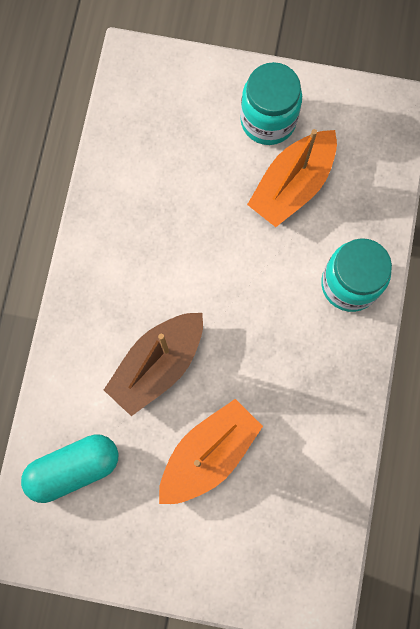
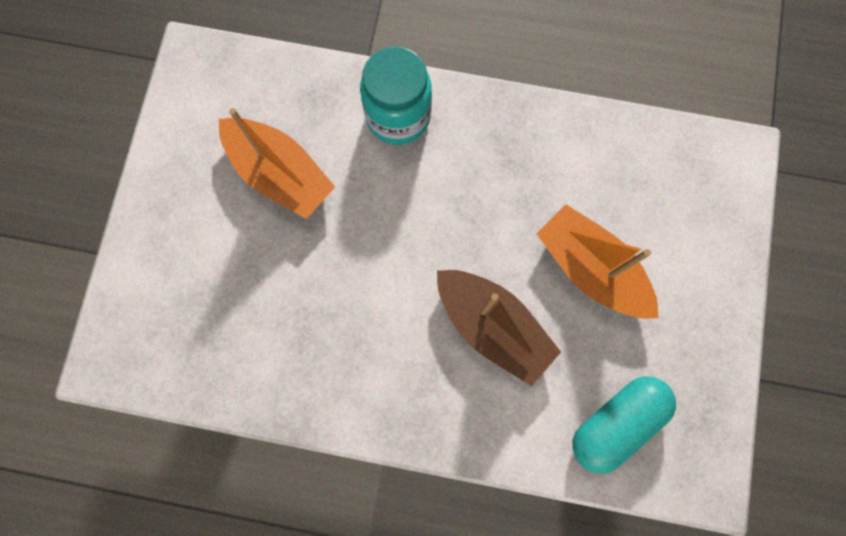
camera: 90 degrees left, 0 degrees up
(73, 468) = (616, 423): turquoise capsule -> turquoise capsule turned 75 degrees clockwise
(268, 120) = (198, 200): turquoise jar -> none

